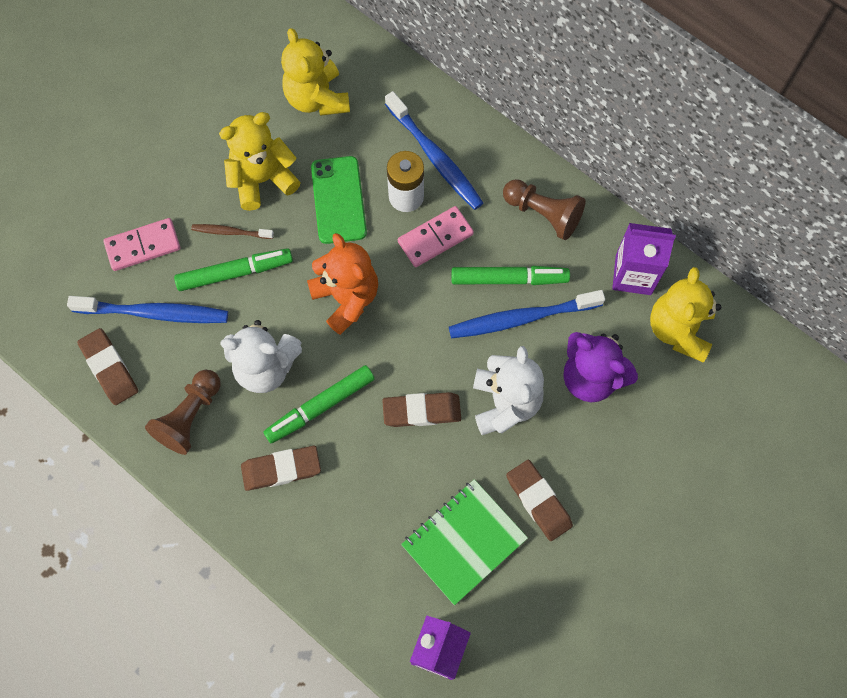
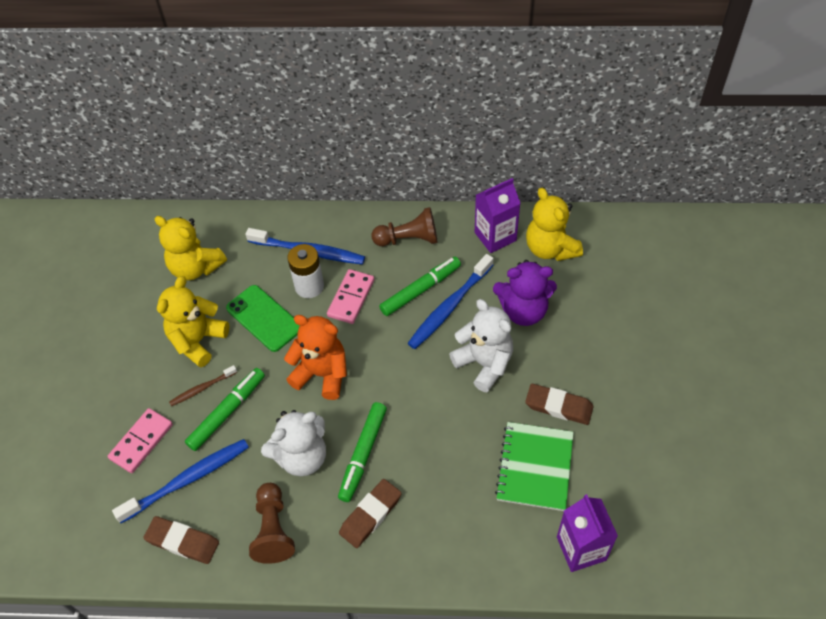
camera: 35 degrees left, 15 degrees down
(422, 411) = (435, 407): brown eraser -> none

